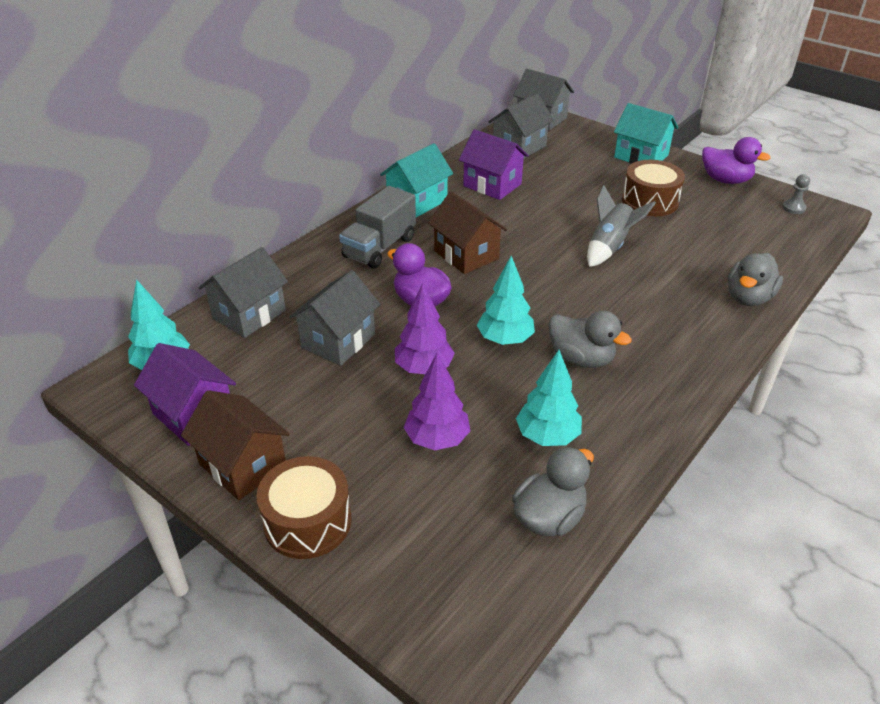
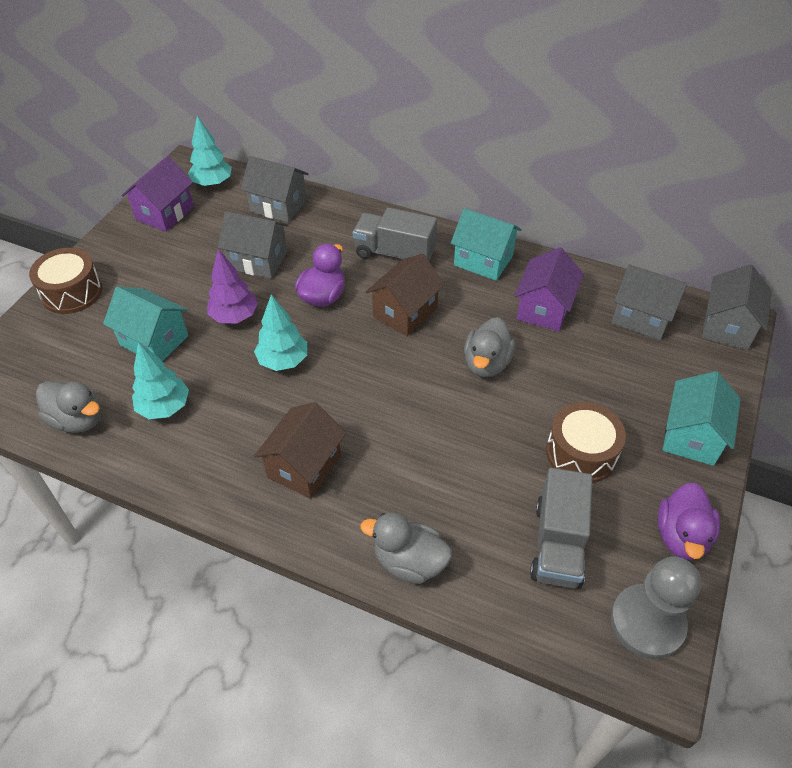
camera: 75 degrees right, 10 degrees up
(243, 465) = (120, 249): brown house -> brown house (304, 466)
(437, 439) = (154, 340): purple tree -> turquoise house
(581, 358) = (268, 419): grey duck -> grey duck (486, 363)
(609, 247) = (462, 423): grey rocket -> none
(732, 228) = (558, 544): none -> grey truck
(793, 208) = (647, 622): grey pawn -> grey pawn, size x2.27

